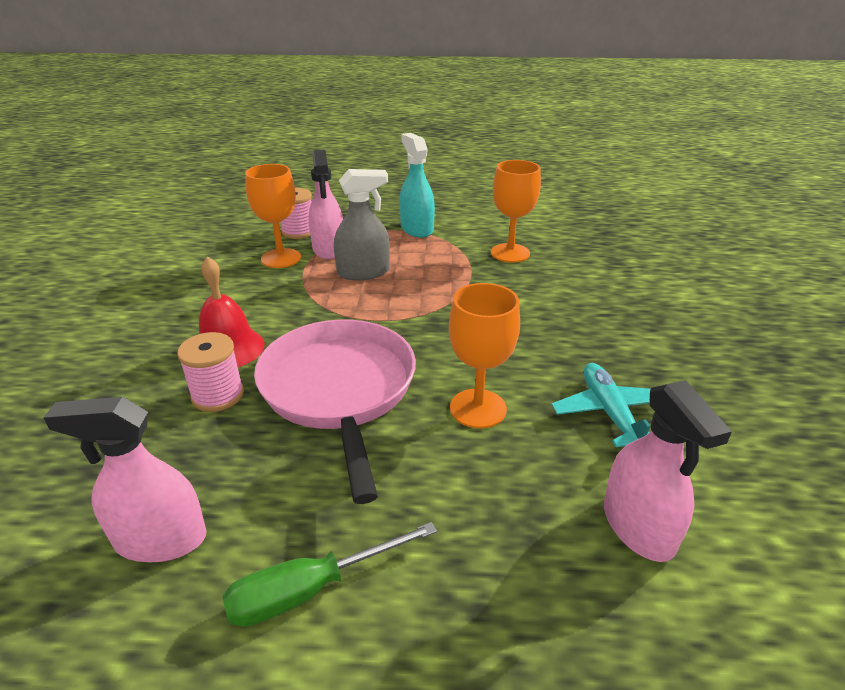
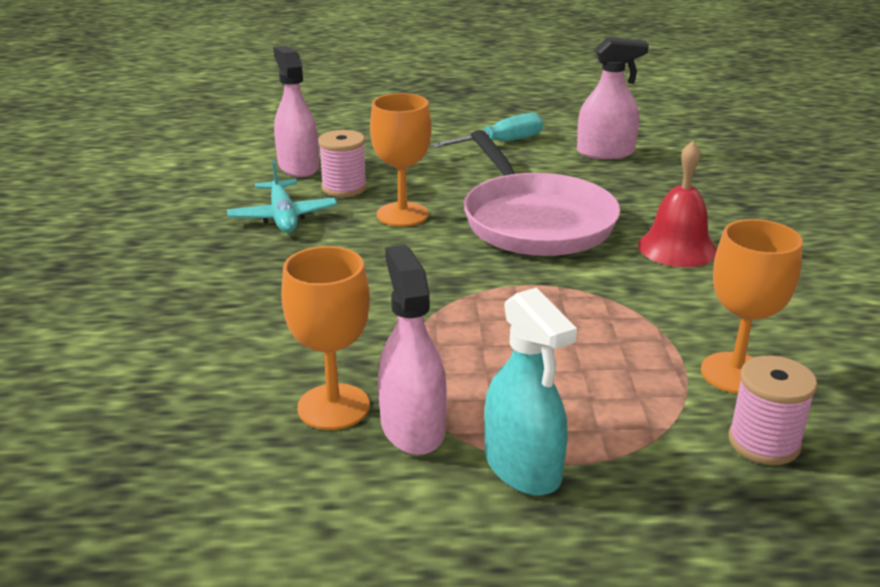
camera: 175 degrees right, 5 degrees down
(218, 395) = (645, 213): pink spool -> pink spool (344, 188)
(311, 589) = (501, 143): green screwdriver -> turquoise screwdriver
(328, 249) = (669, 399): pink spray bottle -> pink spray bottle (412, 427)
(363, 272) = (580, 352): grey spray bottle -> none

